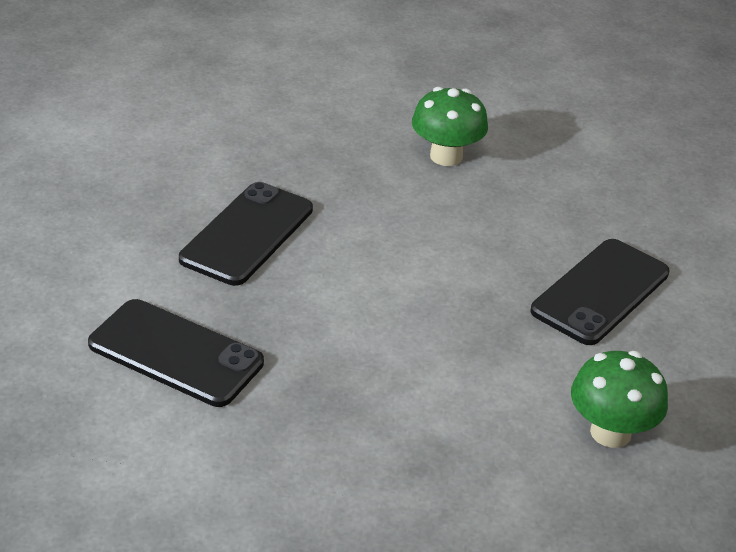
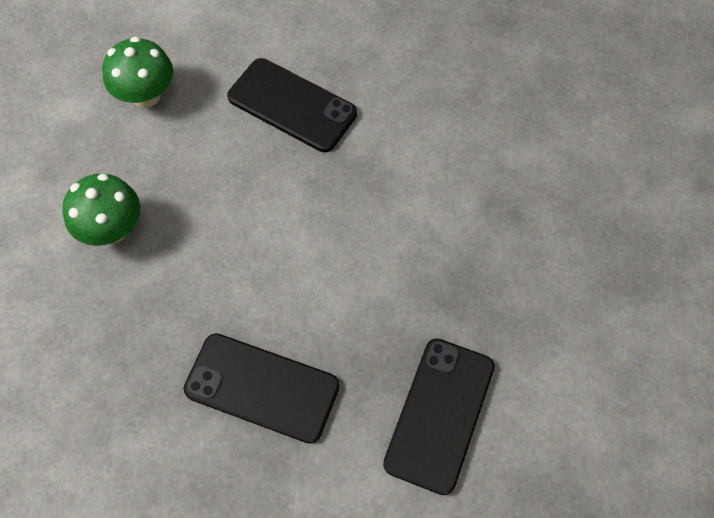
camera: 95 degrees left, 25 degrees up
(610, 432) = (446, 99): green mushroom -> green mushroom (146, 95)

